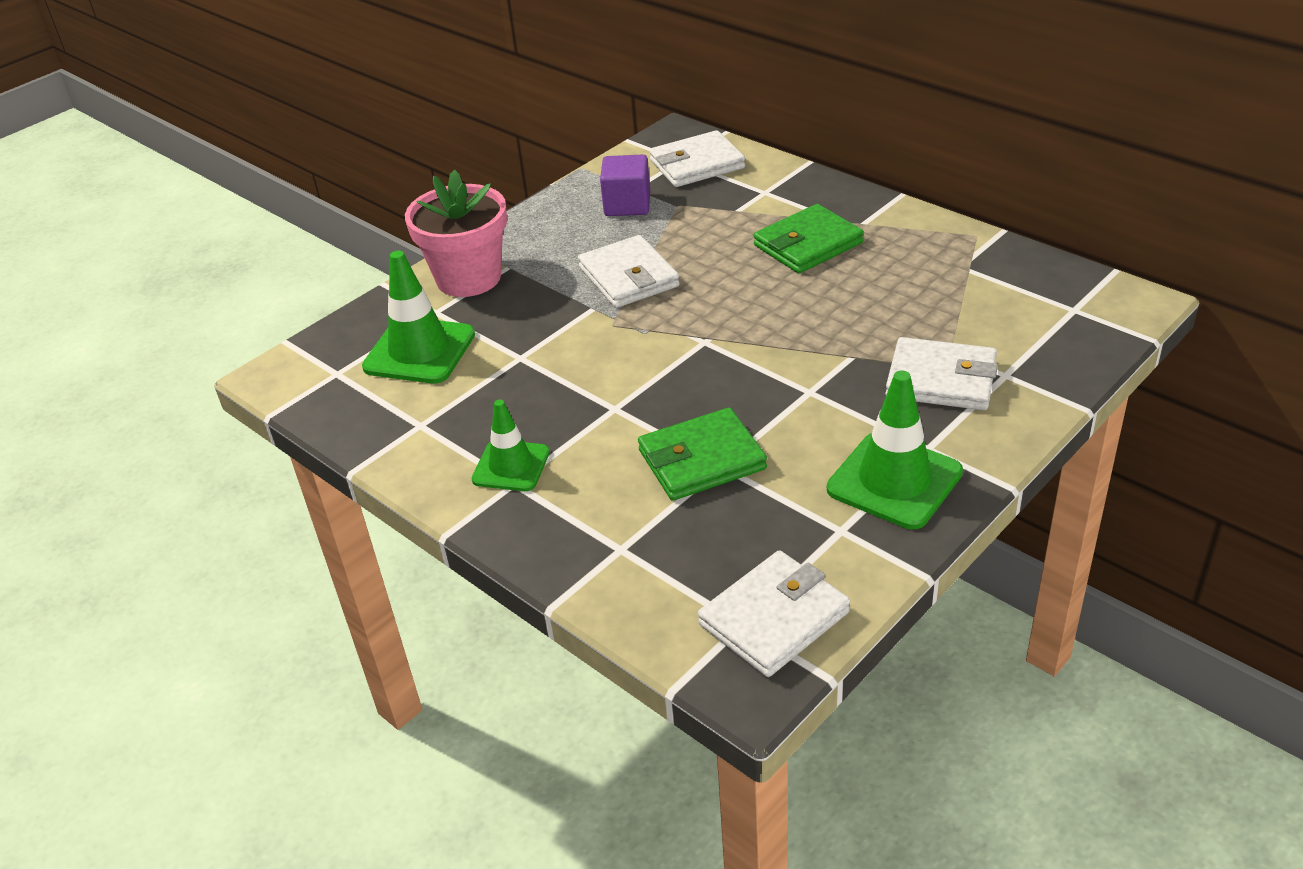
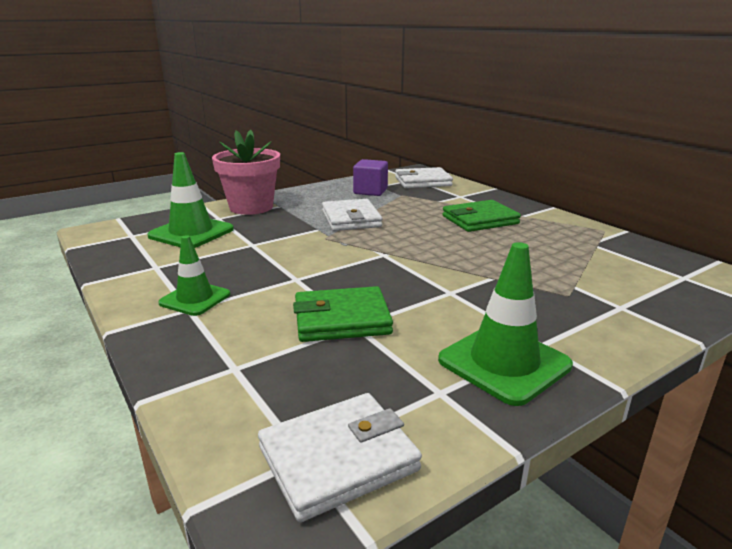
camera: 10 degrees right, 15 degrees down
(941, 379) = (563, 301): white wallet -> none

